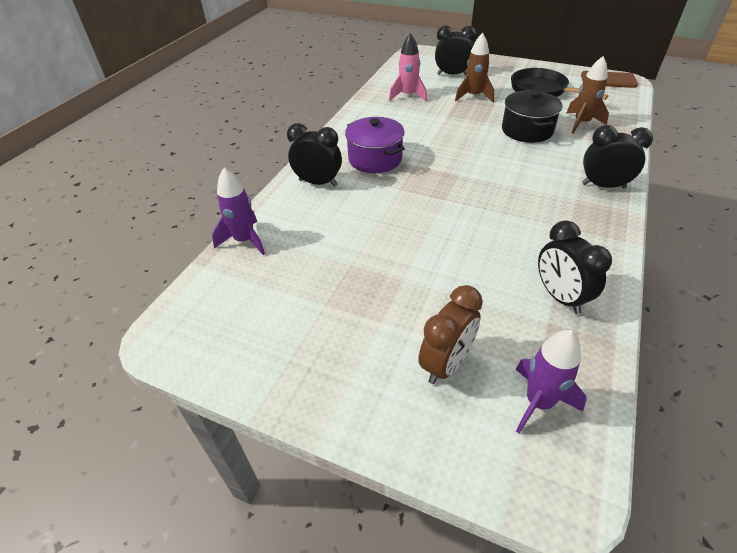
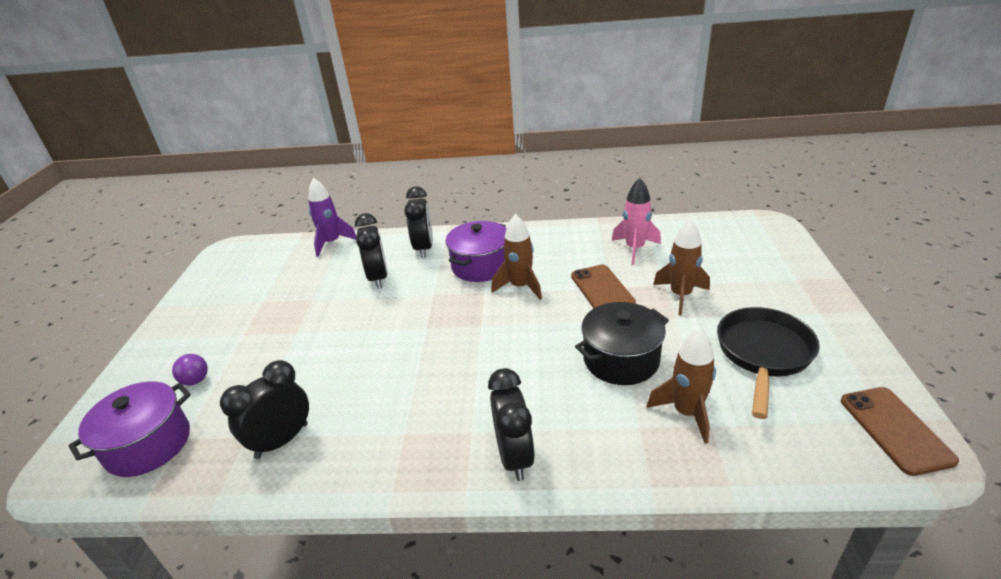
camera: 70 degrees right, 10 degrees down
(420, 147) = (520, 287): none -> brown rocket
(446, 364) = (196, 380): brown clock -> purple ball
(448, 118) = (602, 289): none -> brown phone
(452, 74) = (728, 265): black clock -> black clock (378, 278)
(538, 402) = (148, 444): purple rocket -> purple pot

